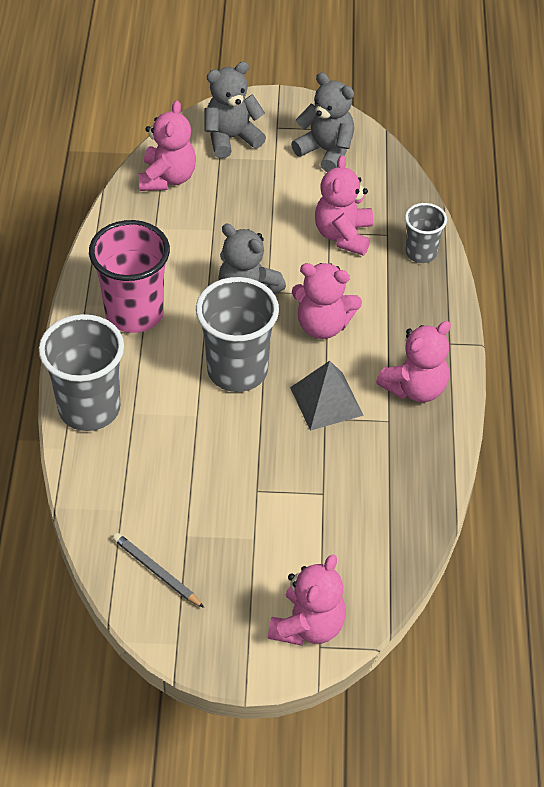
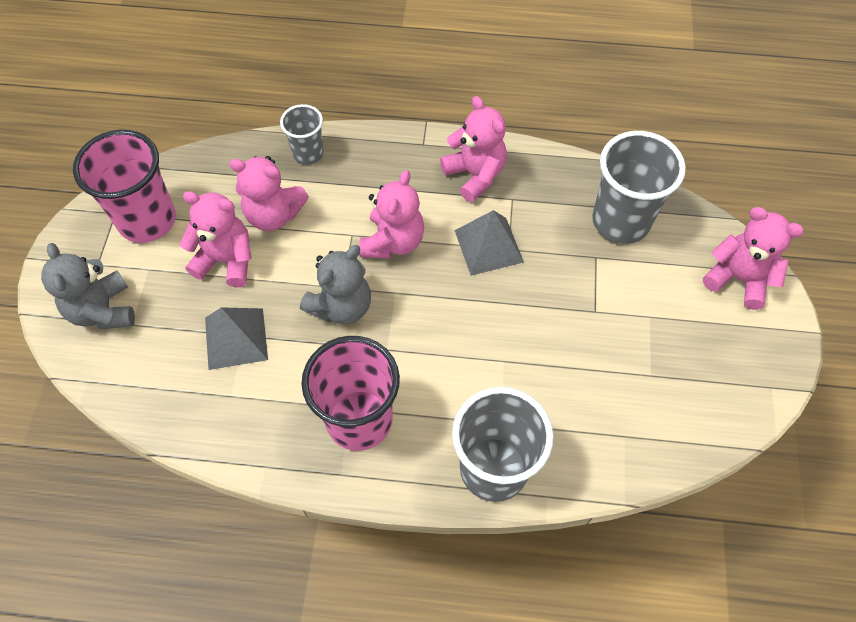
camera: 85 degrees left, 10 degrees up
(156, 571) = (695, 403): grey pencil -> none
(167, 178) = (152, 380): pink teddy bear -> pink teddy bear (226, 260)
(210, 224) = (236, 338): none -> grey pyramid
(237, 370) = (447, 321): grey cup -> grey cup (620, 221)
(326, 151) = (147, 220): grey teddy bear -> pink cup

